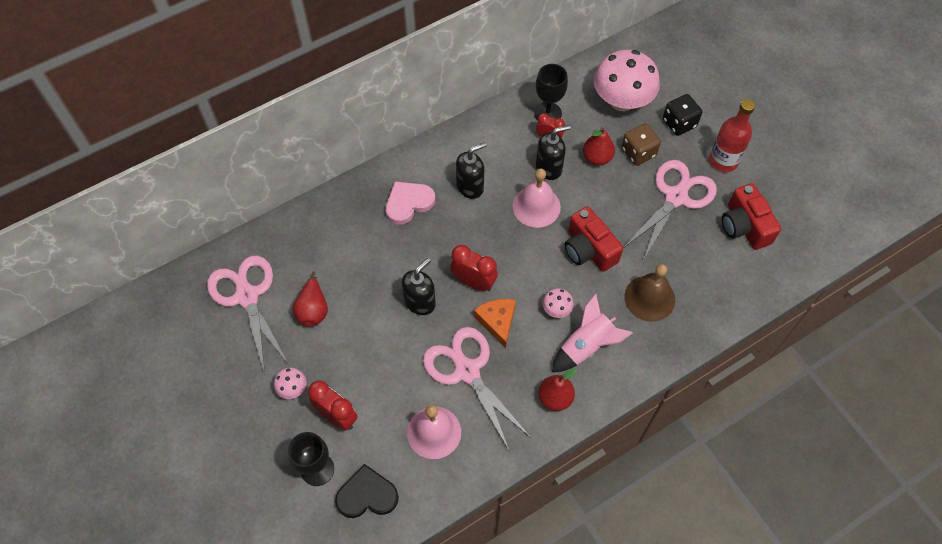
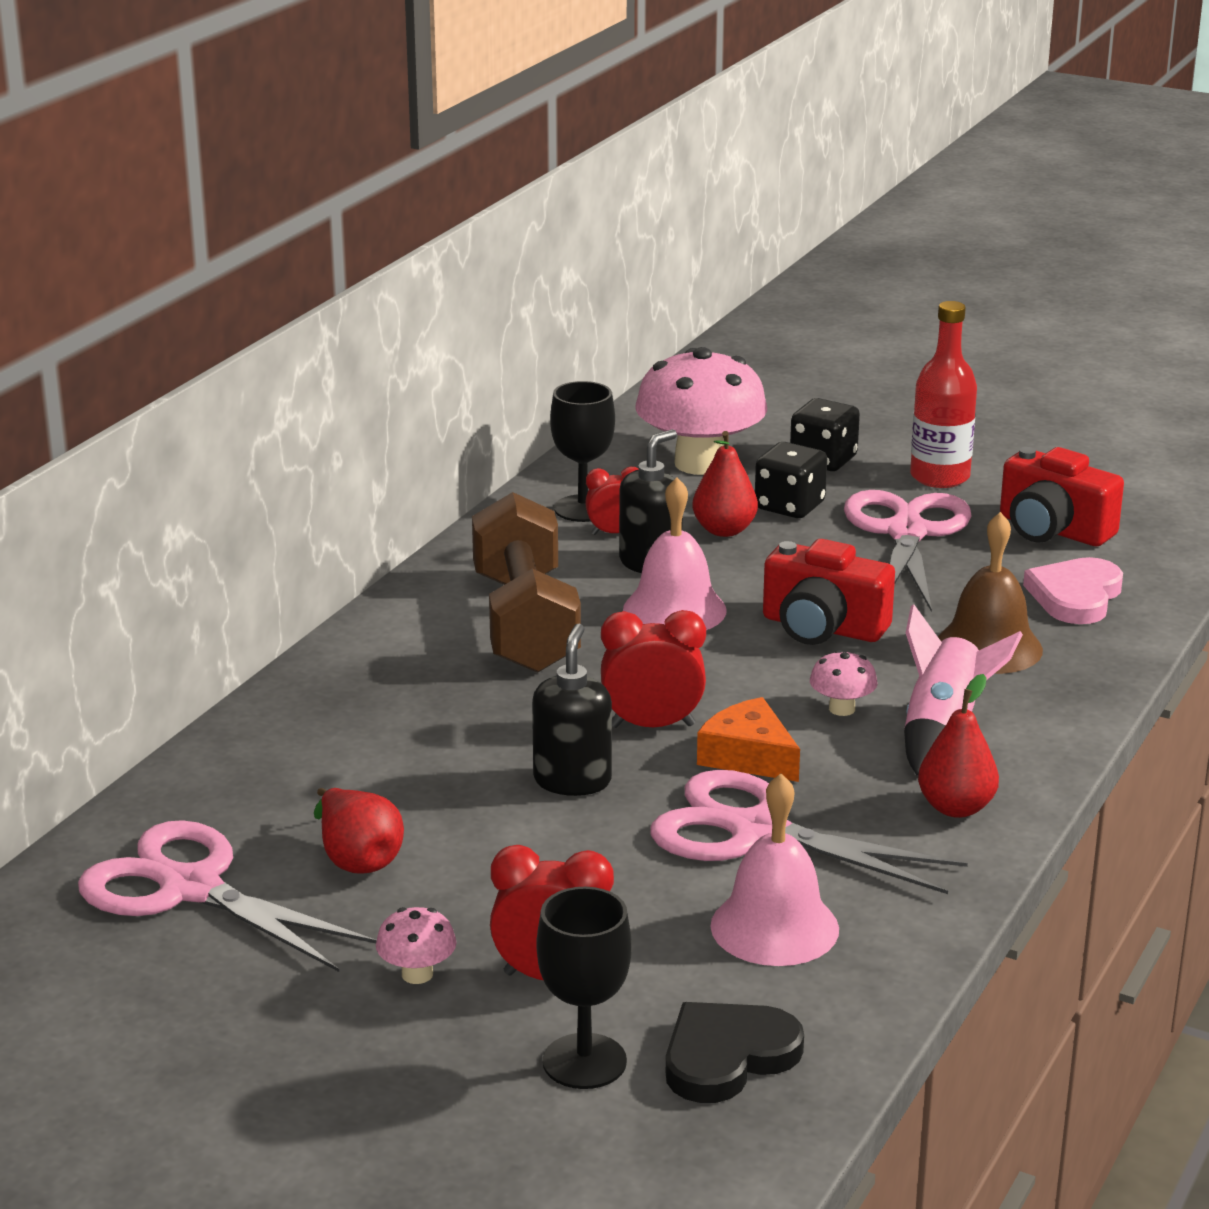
camera: 30 degrees left, 35 degrees down
(408, 203) = (423, 675): pink heart -> pink heart (1075, 596)
(470, 186) = (525, 623): black soap dispenser -> brown dumbbell
(638, 152) = (789, 506): brown dice -> black dice

